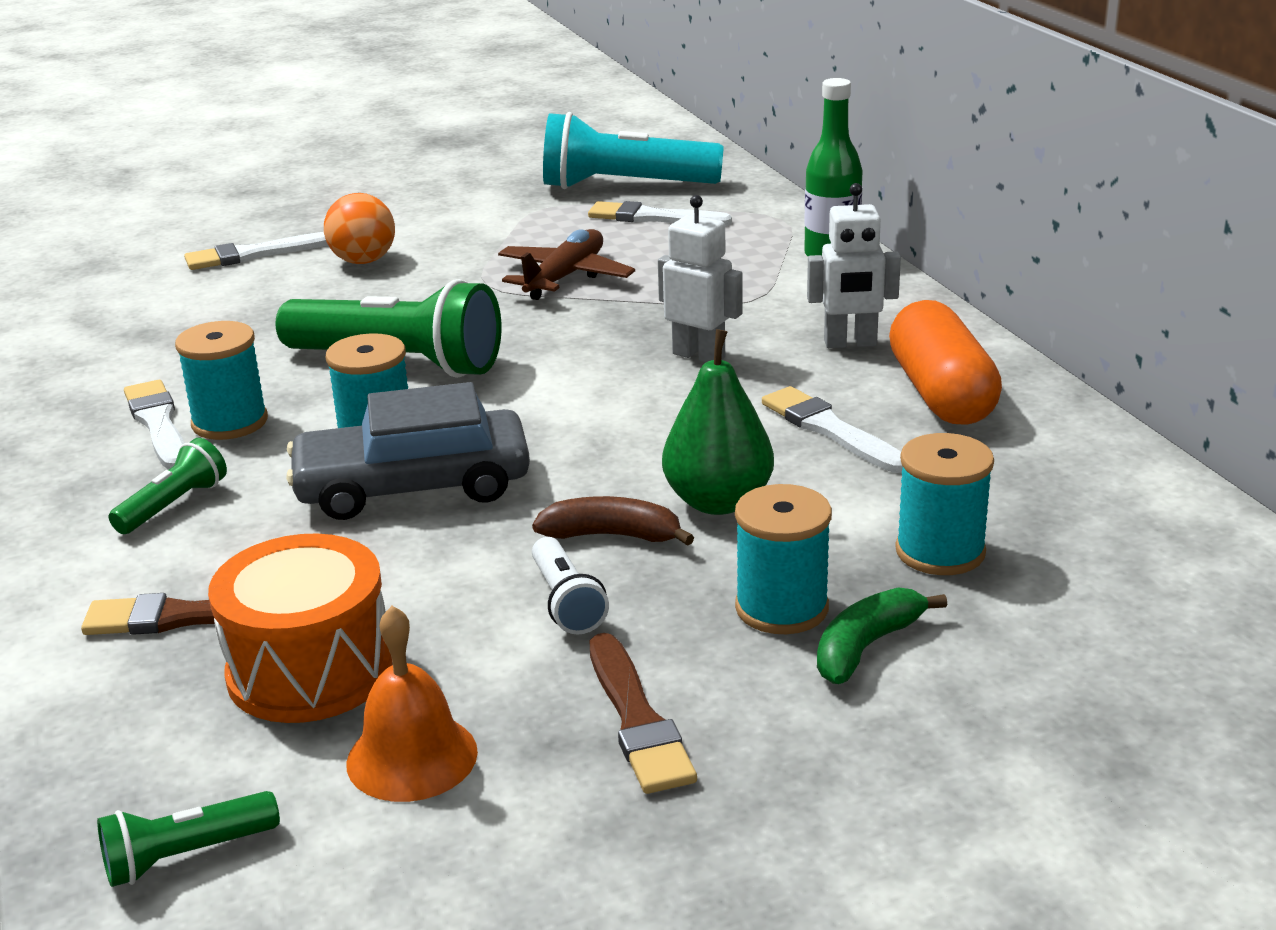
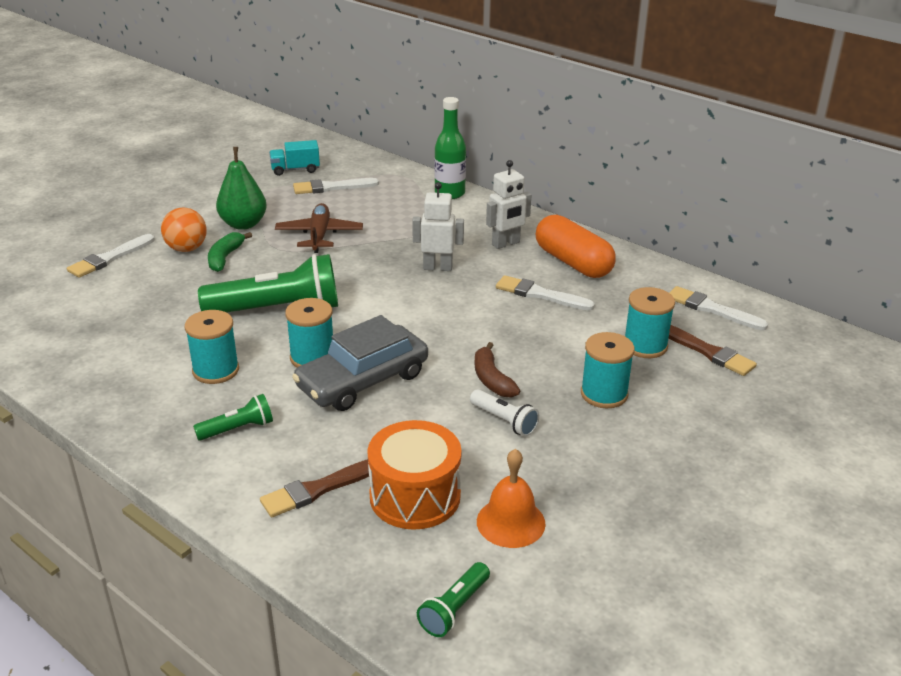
camera: 30 degrees left, 5 degrees up
(158, 424) = (172, 382): white brush -> white brush (711, 309)
(173, 505) = (238, 429): green flashlight -> green flashlight turned 60 degrees clockwise
(612, 535) = (492, 379): brown banana -> brown banana turned 90 degrees counterclockwise
(624, 186) = (295, 170): turquoise flashlight -> turquoise truck
(637, 720) = (594, 469): brown brush -> brown brush (707, 351)
(718, 502) = (524, 347): green pear -> green pear (243, 224)
(866, 647) = (656, 402): green banana -> green banana (225, 258)

